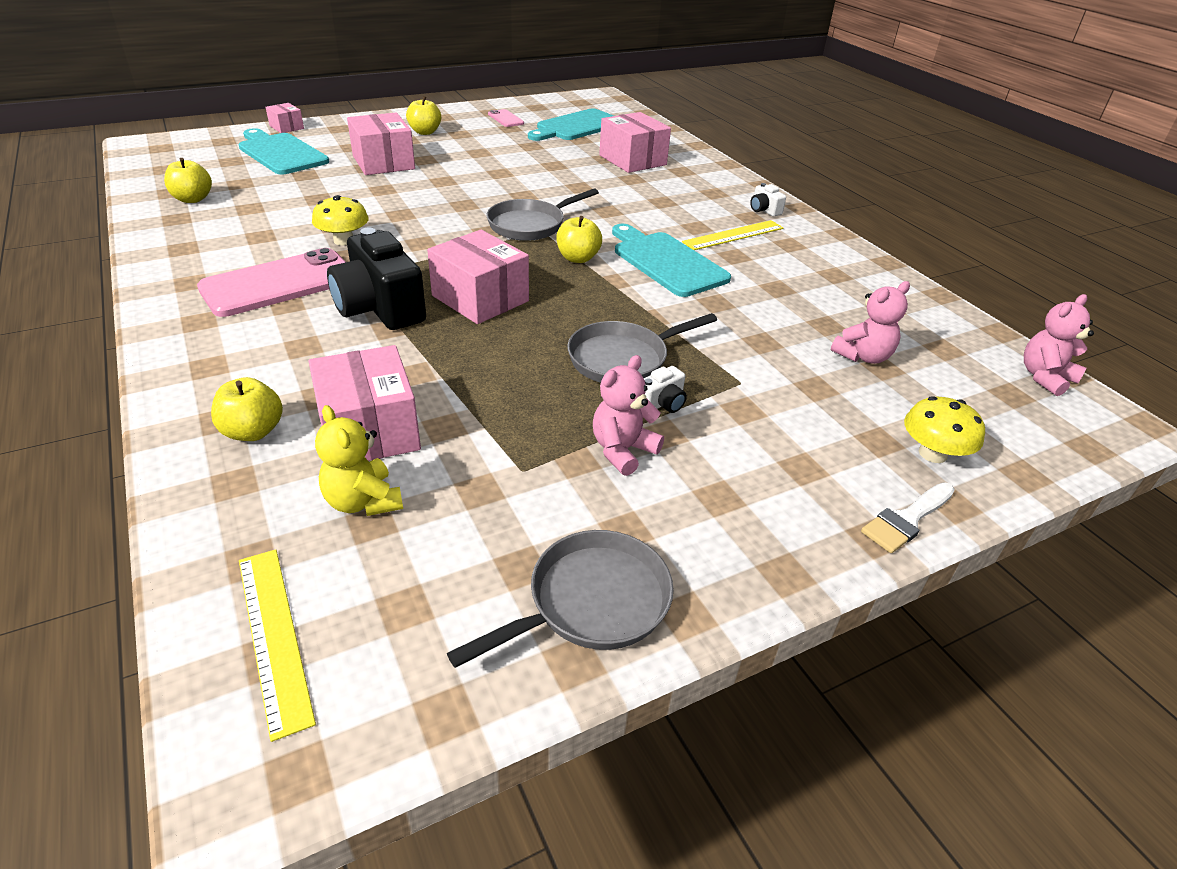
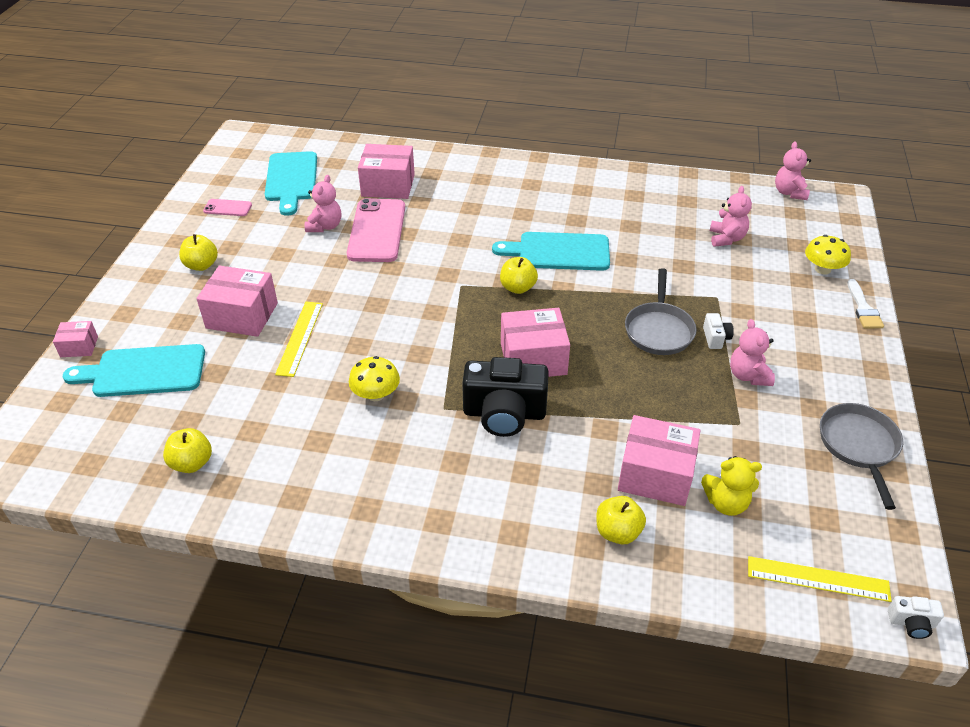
camera: 50 degrees left, 5 degrees up
(279, 284) = (417, 456): pink phone -> pink phone (377, 231)
(530, 225) = (445, 286): grey pan -> none
(537, 155) = (325, 226): none -> pink teddy bear
(733, 235) = (549, 205): yellow ruler -> yellow ruler (299, 338)
(764, 210) = (528, 173): white camera -> white camera (911, 623)

